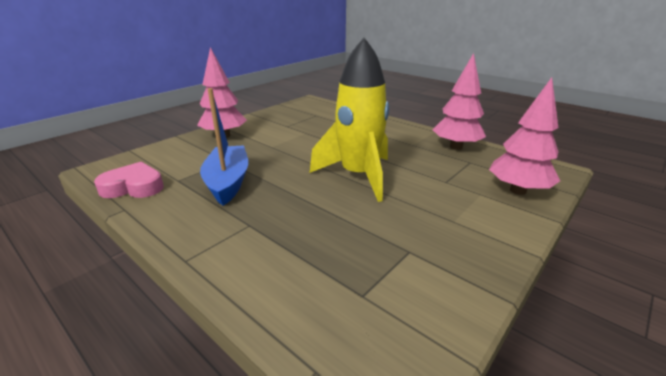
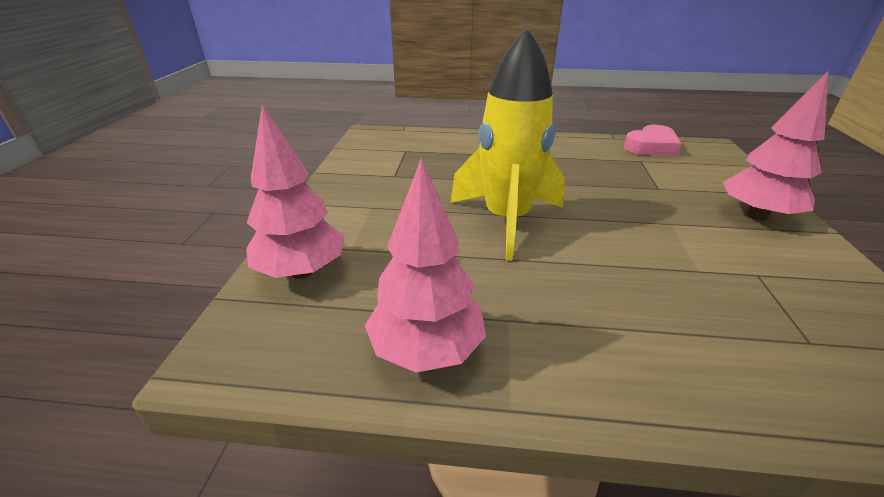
camera: 145 degrees right, 5 degrees up
(228, 182) = (602, 171): blue boat -> none

